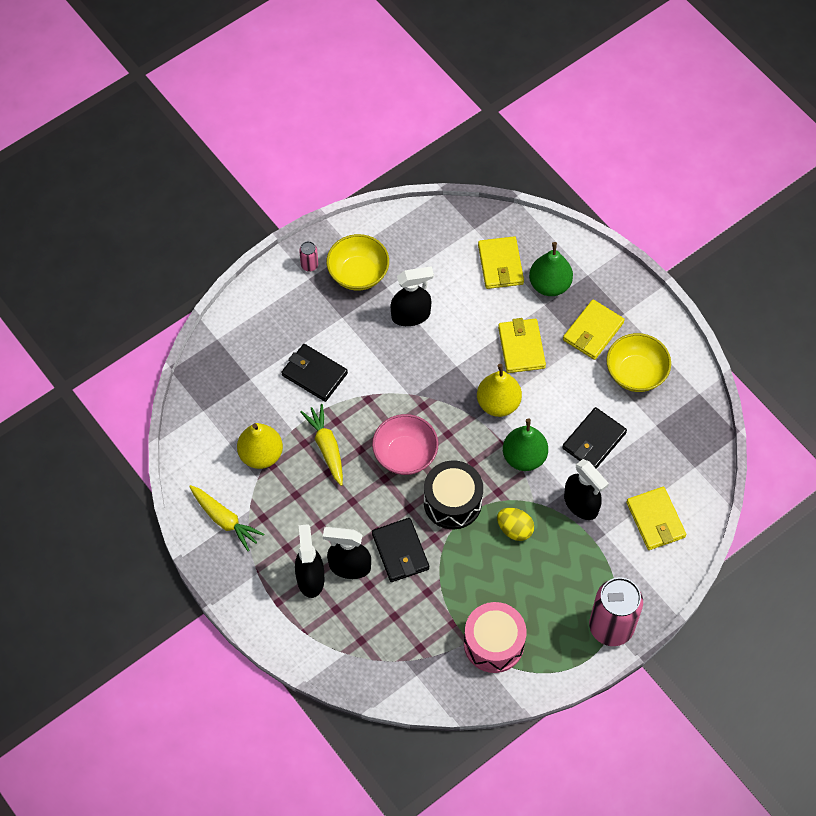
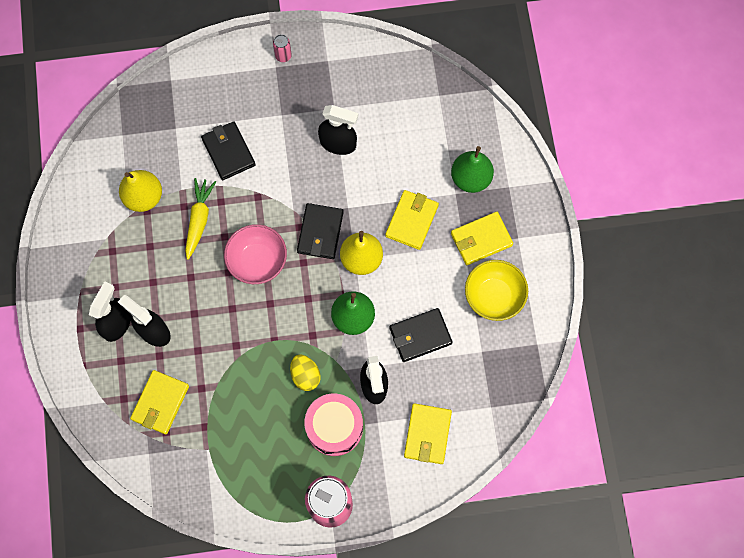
camera: 30 degrees right, 10 degrees up
(225, 520) = (81, 236): yellow carrot -> none
(358, 273) = (318, 84): yellow bowl -> none
(400, 551) = (201, 341): black wallet -> black wallet (320, 232)
(452, 502) = (270, 323): black drum -> none
(494, 643) = (226, 463): pink drum -> pink drum (334, 427)
(500, 264) = (440, 138): yellow wallet -> yellow wallet (160, 403)

